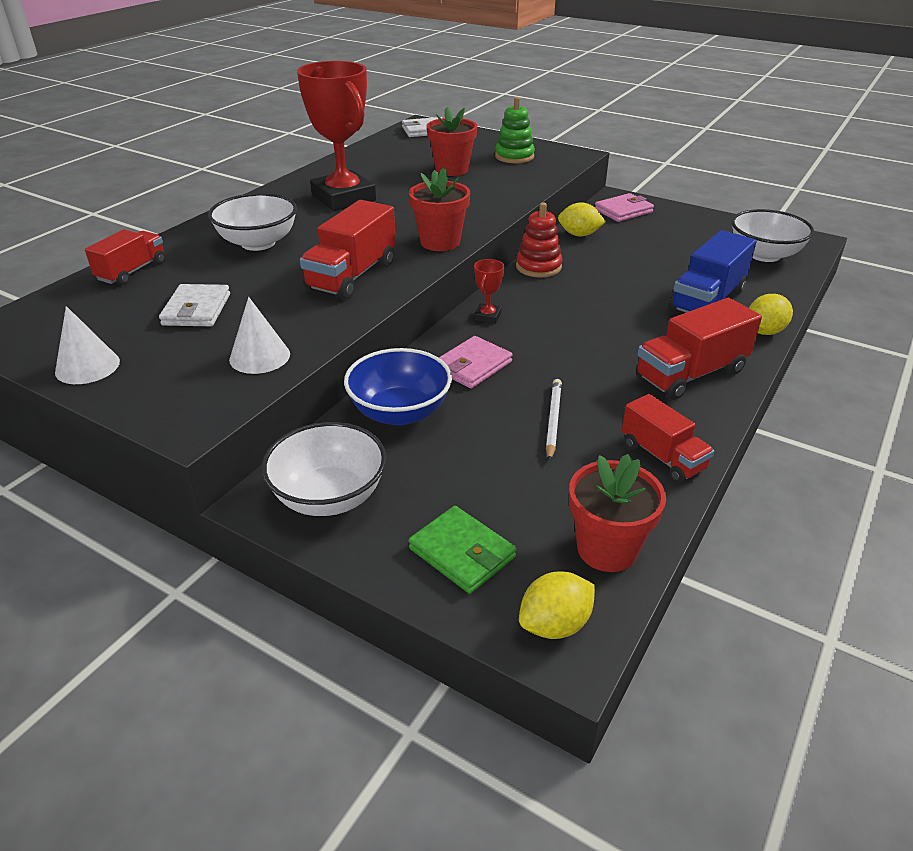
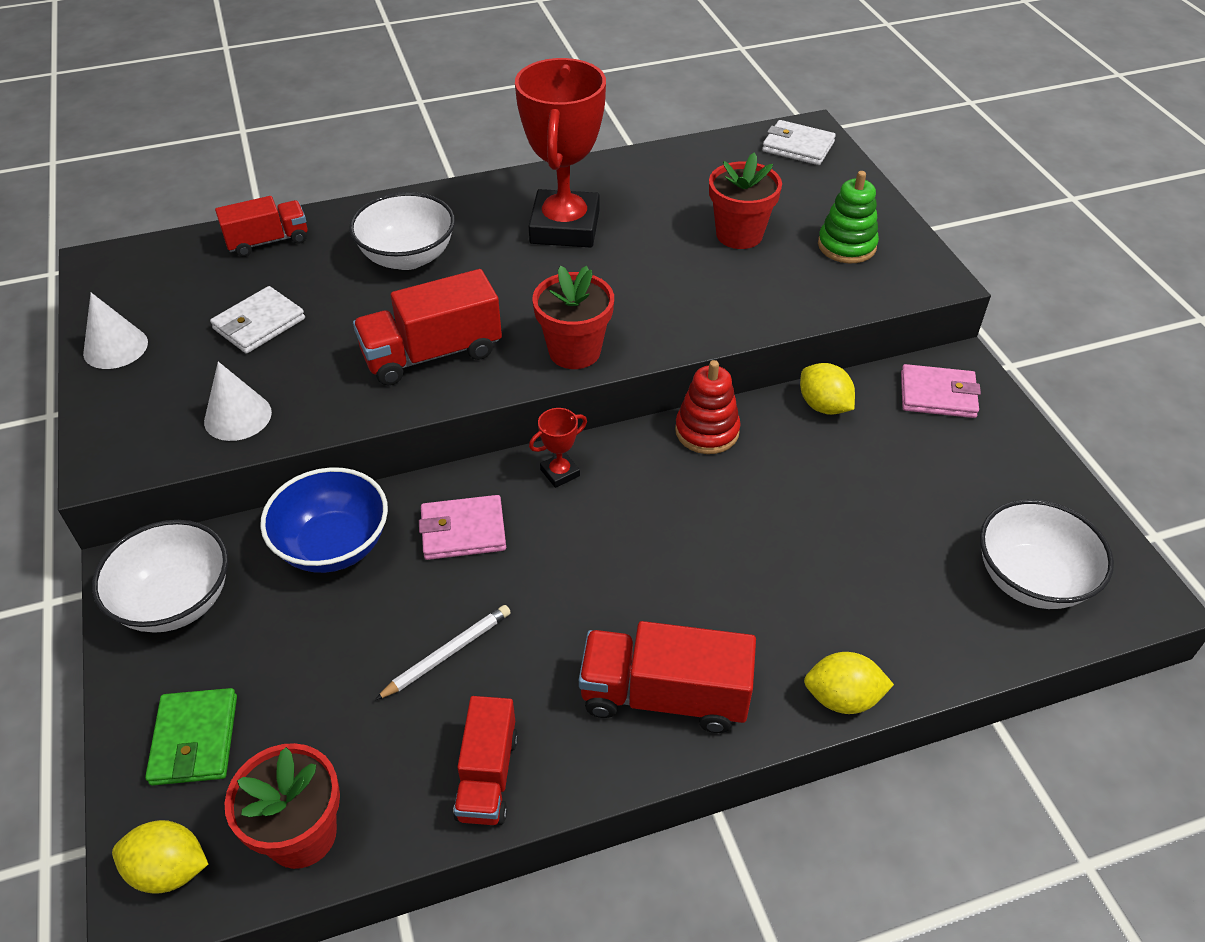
camera: 40 degrees right, 10 degrees up
(707, 300) = (839, 604): blue truck -> none

